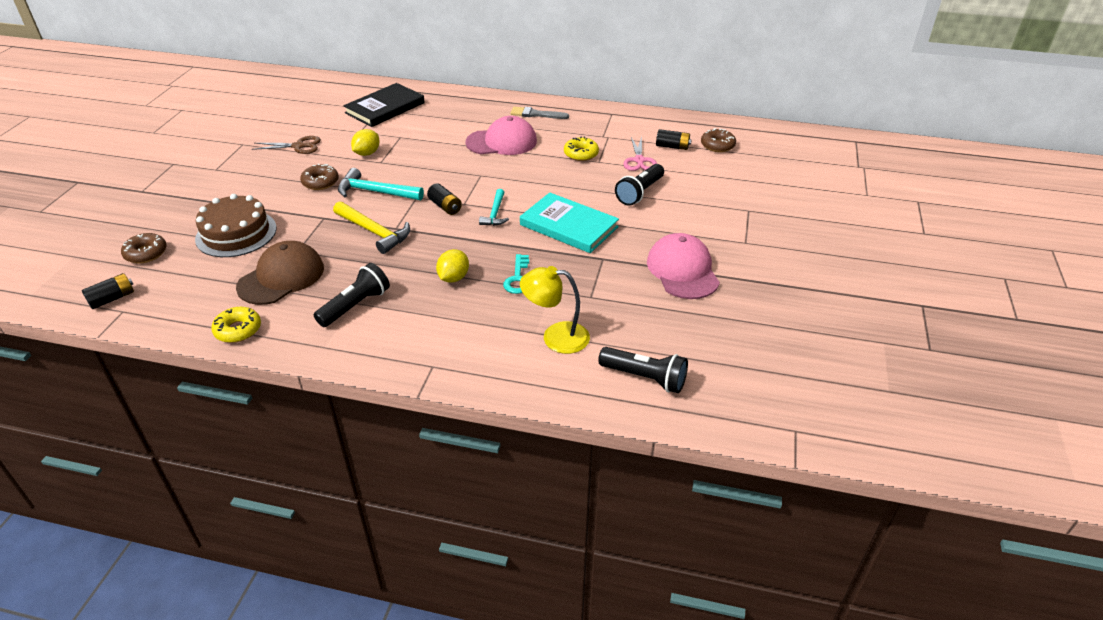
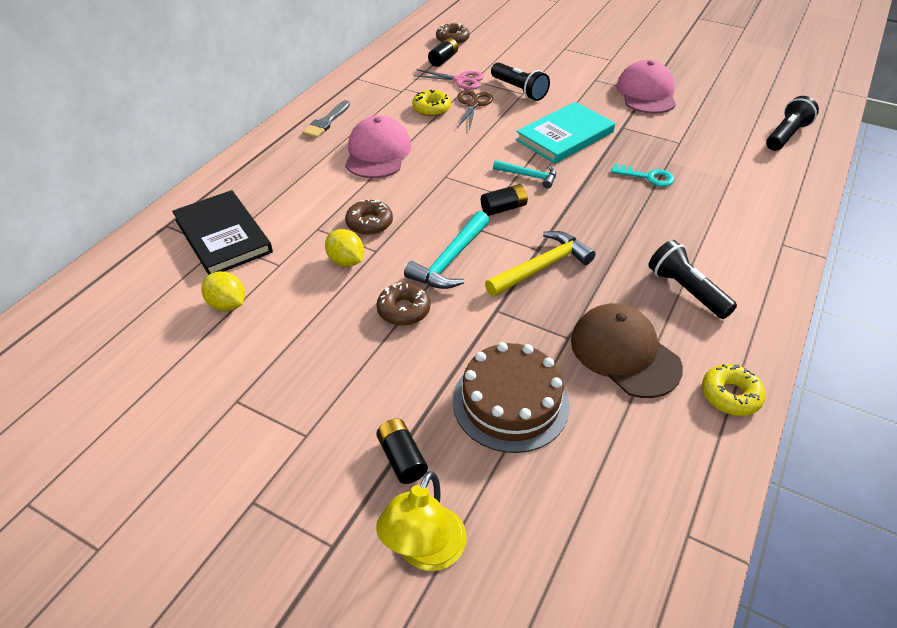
camera: 75 degrees left, 5 degrees up
(112, 299) = (656, 554): black battery -> black battery (402, 458)
(146, 253) = (539, 518): brown donut -> brown donut (369, 223)
(299, 146) = (285, 330): brown scissors -> brown scissors (473, 104)
(453, 278) = (642, 216): yellow lemon -> yellow lemon (227, 305)
(555, 337) = (736, 169): yellow lamp -> yellow lamp (425, 552)
(682, 270) = (646, 93): pink cap -> pink cap turned 90 degrees clockwise

